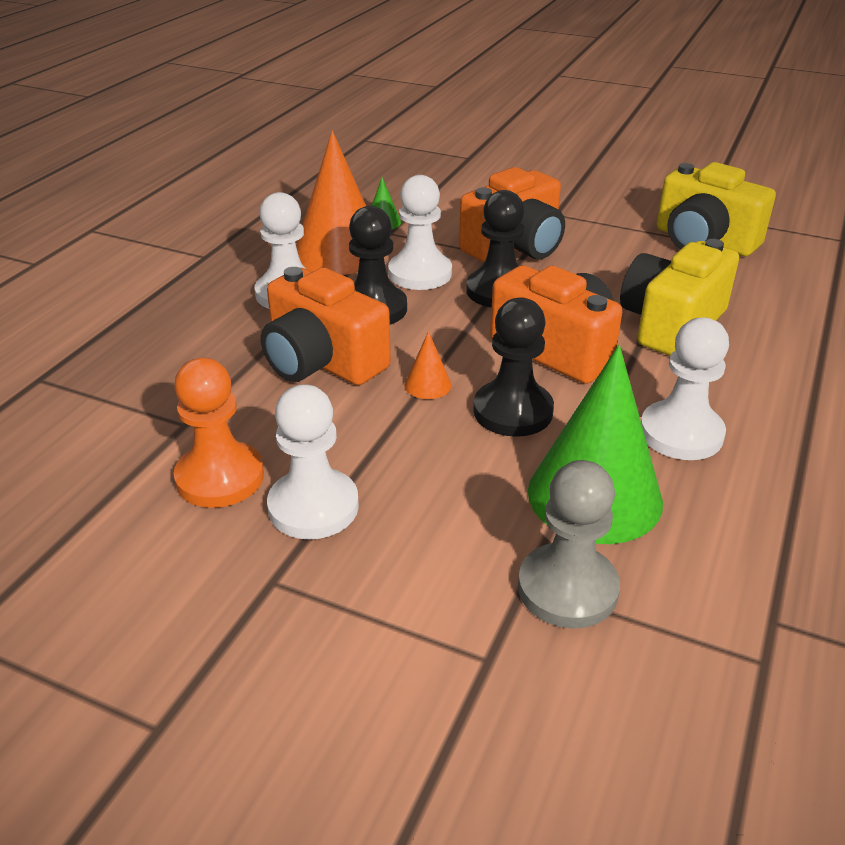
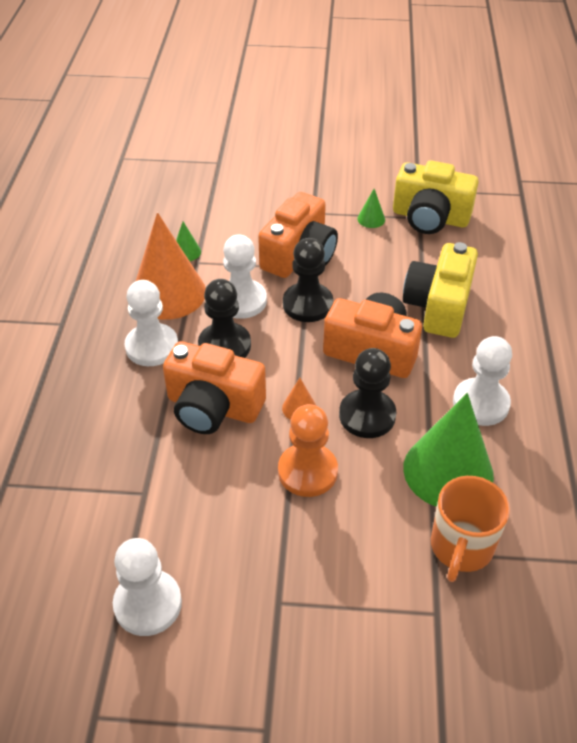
camera: 20 degrees left, 10 degrees up
(220, 477) = (197, 532): orange pawn -> orange pawn (307, 471)
(313, 507) = (274, 536): white pawn -> white pawn (148, 604)
(567, 588) = (461, 547): grey pawn -> orange mug
(625, 230) = (371, 219): none -> green cone

